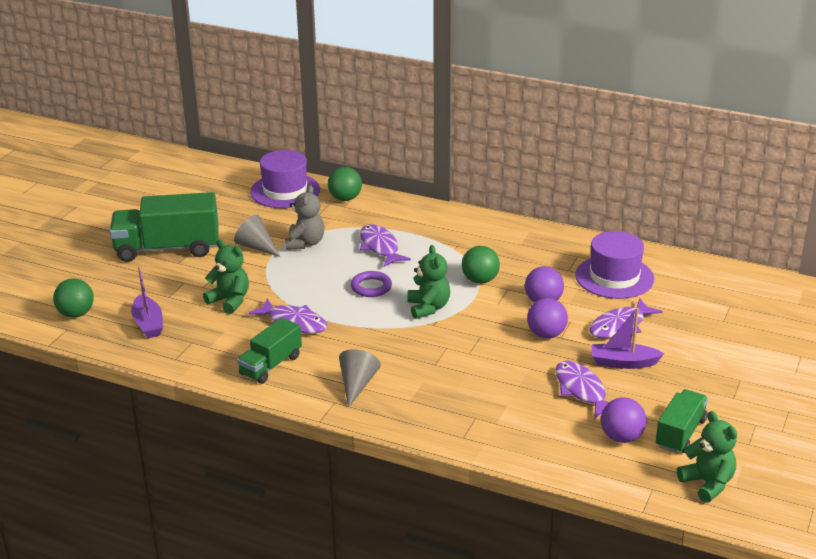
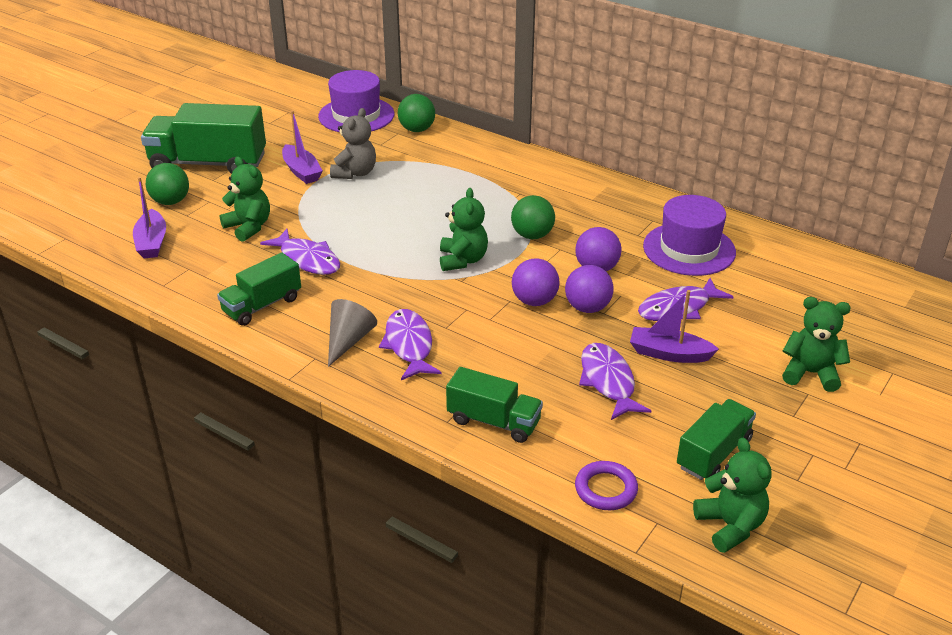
camera: 10 degrees right, 5 degrees up
(76, 314) = (83, 223): green ball -> green ball (171, 202)
(256, 247) = (301, 171): grey cone -> purple boat
(371, 287) = (407, 229): purple ring -> purple ring (606, 489)
(380, 247) = (434, 186): purple fish -> purple fish (409, 345)
(501, 432) = (494, 421): none -> green truck
(621, 437) = (638, 448): purple ball -> purple ball (534, 301)
(738, 364) = (810, 373): none -> green teddy bear

